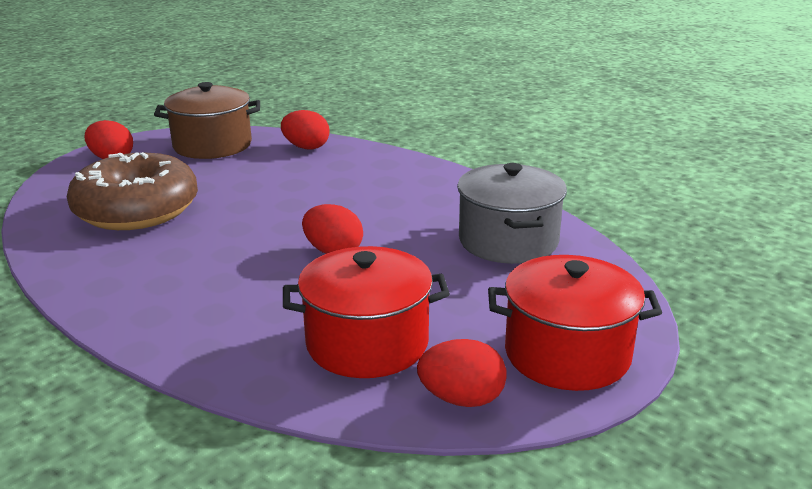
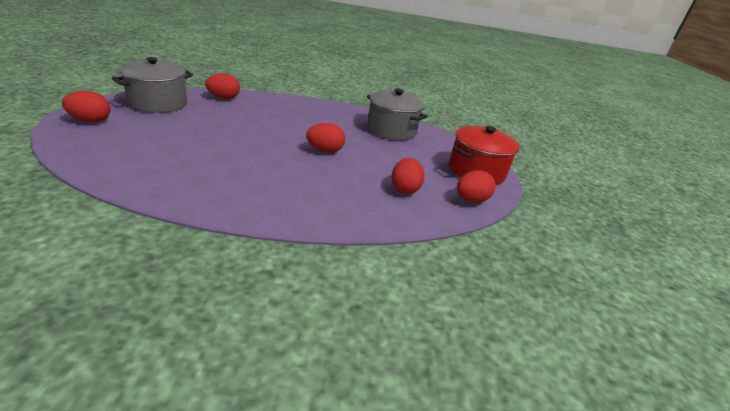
camera: 45 degrees left, 5 degrees up
(137, 210) = (168, 150): brown donut -> none
(212, 145) = (158, 103): brown pot -> grey pot
(367, 343) = (404, 189): red pot -> red egg

